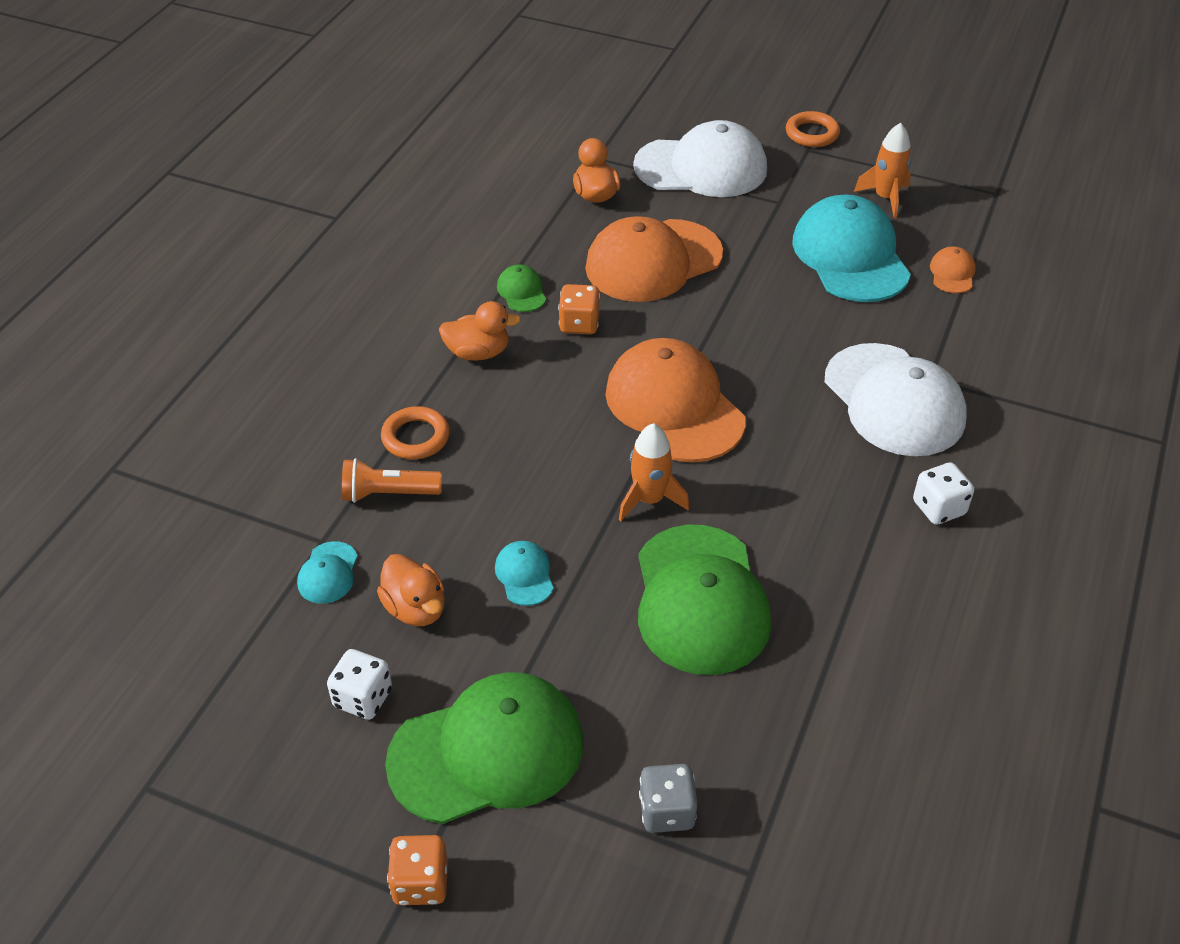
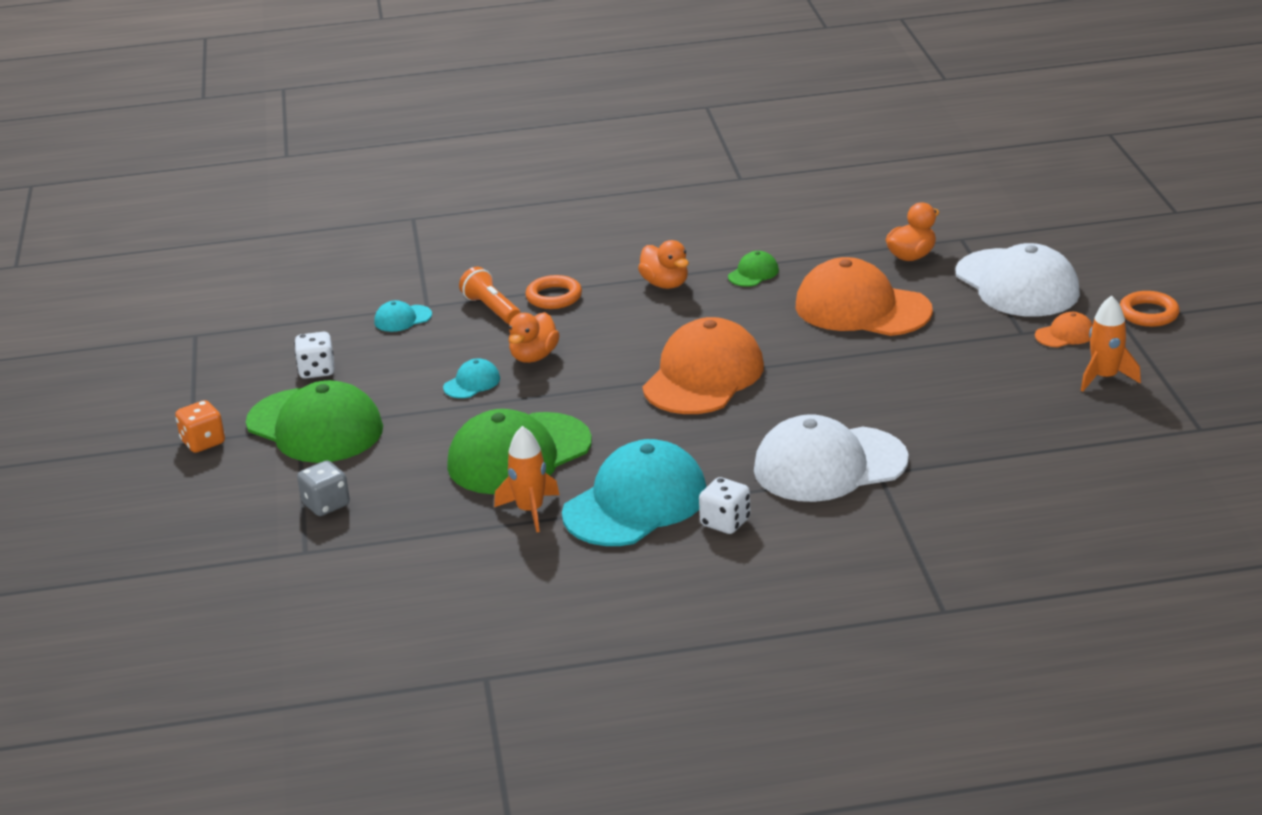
camera: 60 degrees right, 15 degrees down
(415, 608) = (404, 358): orange duck -> orange duck (534, 356)
(579, 324) = (746, 308): orange dice -> none
(649, 500) = (594, 401): orange rocket -> orange rocket (530, 510)
(850, 256) = (994, 387): turquoise cap -> turquoise cap (636, 503)
(894, 400) = (829, 465): white cap -> white cap turned 45 degrees clockwise
(952, 273) = (1040, 442): orange cap -> orange cap (1065, 334)

